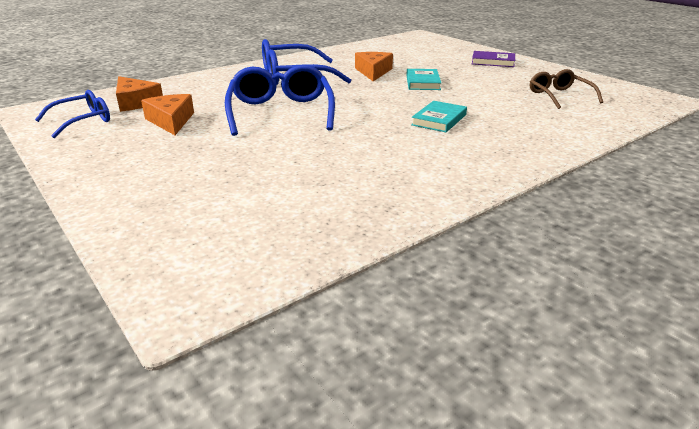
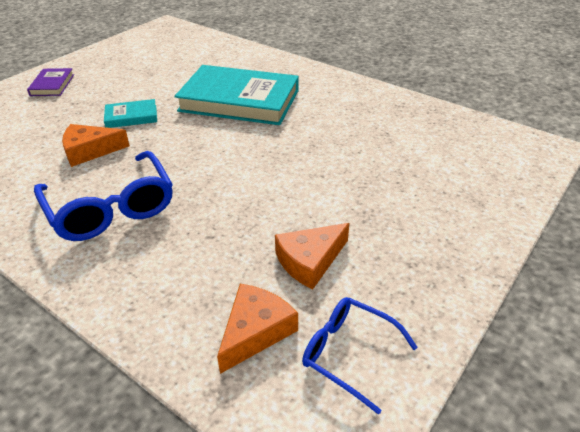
camera: 105 degrees left, 10 degrees up
(280, 112) = (251, 186): blue glasses -> none
(439, 120) = (239, 101): turquoise book -> turquoise book, size x2.21
(559, 96) = (165, 57): brown glasses -> none

